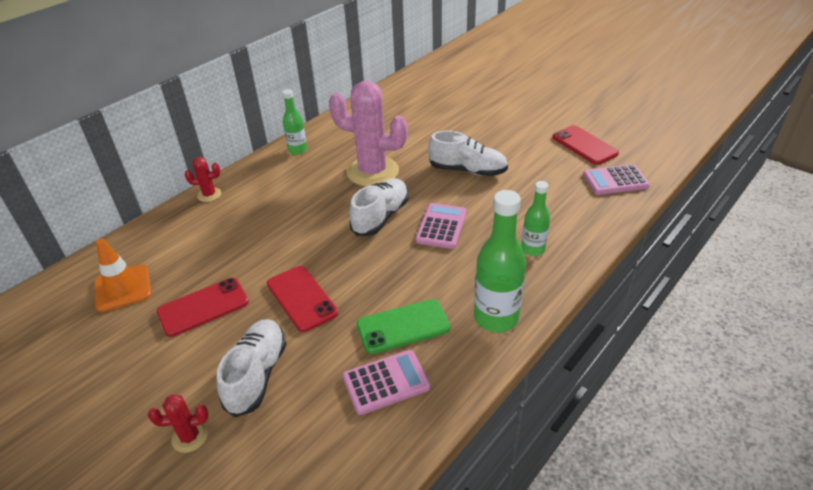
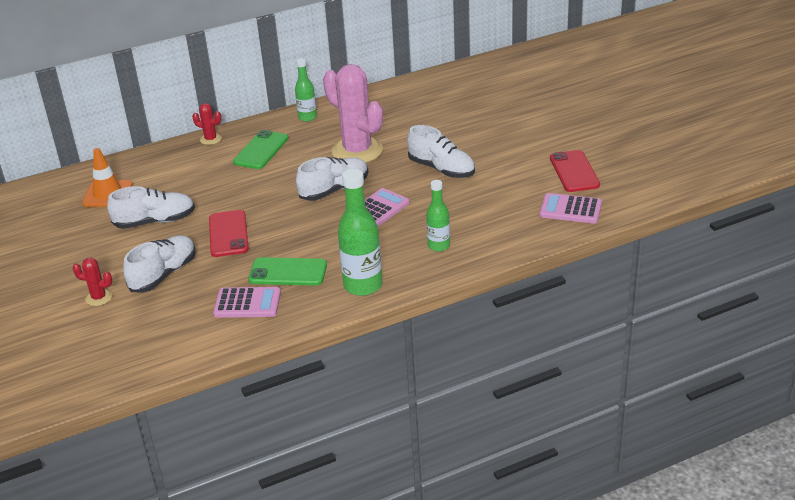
camera: 25 degrees right, 5 degrees down
(203, 307) = (155, 221): red phone -> white shoe
(273, 194) = (261, 150): none -> green phone

